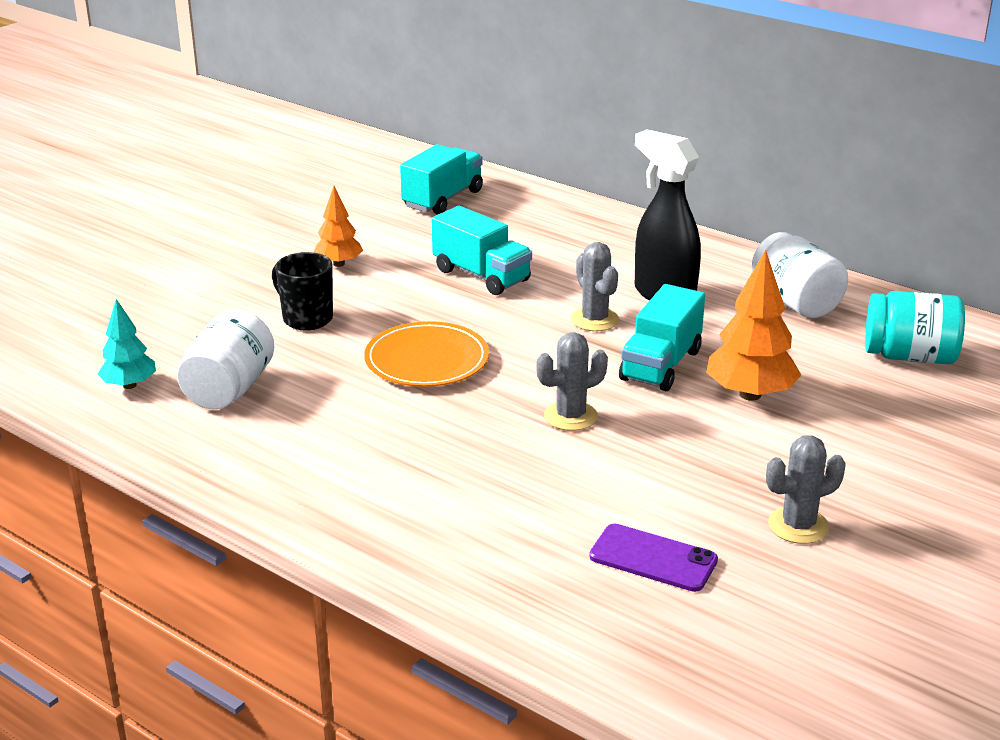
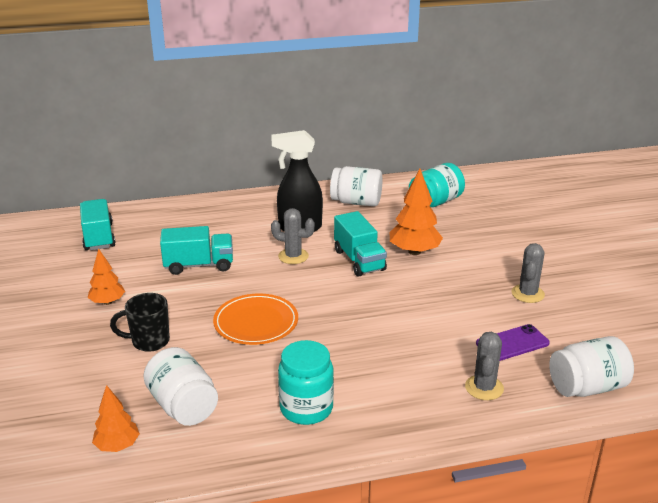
camera: 50 degrees left, 0 degrees up
(129, 385) = (117, 446): turquoise tree -> orange tree
(317, 463) = (306, 408): none -> turquoise jar
(570, 416) = (369, 306): grey cactus -> grey cactus (484, 388)
(641, 662) = (587, 387): none -> white jar

